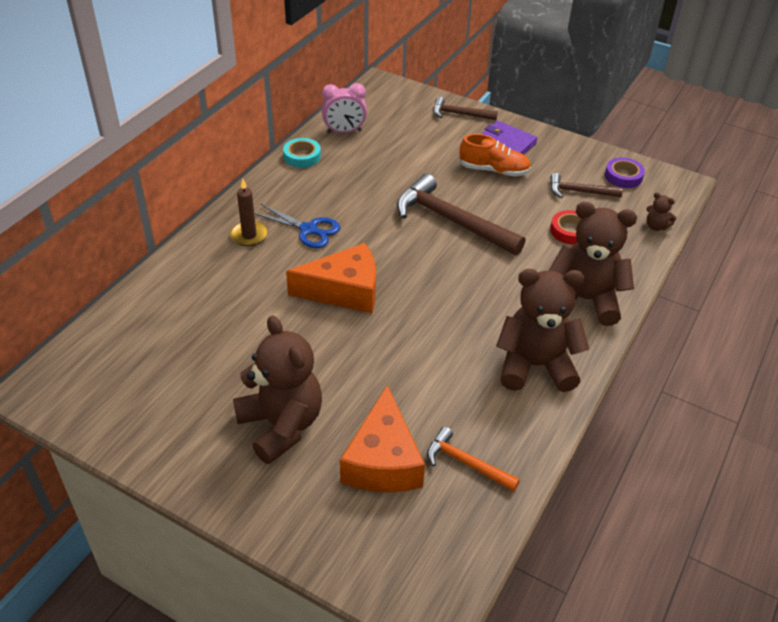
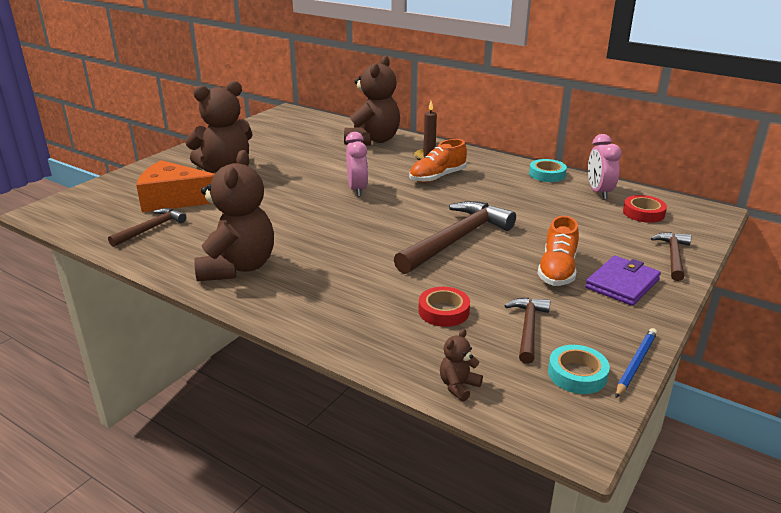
camera: 95 degrees right, 15 degrees down
(309, 230) = (437, 177): blue scissors -> orange shoe
(344, 291) = (357, 189): orange cheese -> pink clock
(385, 115) = (643, 213): none -> red tape
(466, 463) = (151, 229): orange hammer -> brown hammer
(584, 300) = (321, 306): brown teddy bear -> brown teddy bear (373, 140)
(603, 152) = (635, 364): none -> blue pencil
(623, 176) = (577, 374): purple tape -> turquoise tape

